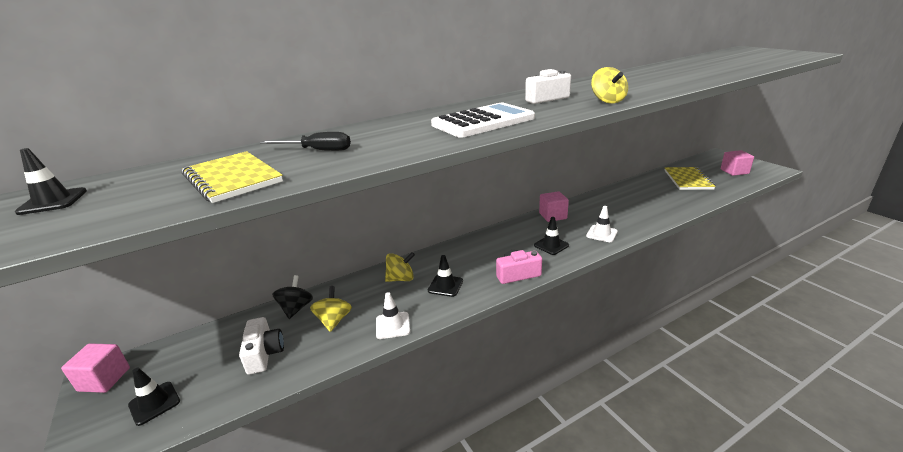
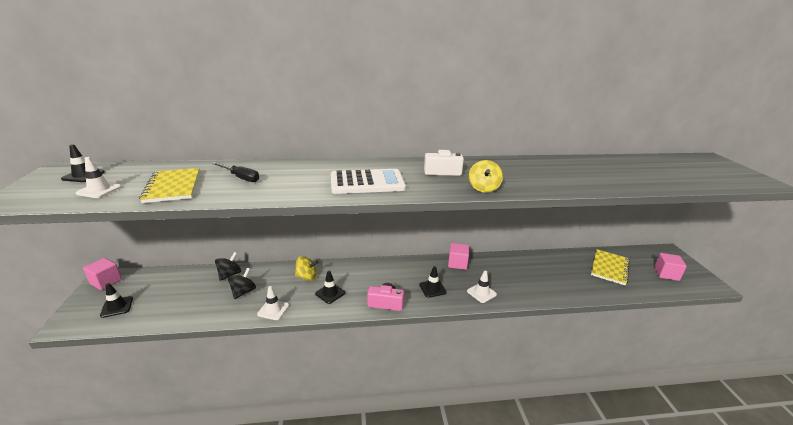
camera: 20 degrees right, 0 degrees up
(111, 209) = (99, 190): none -> white traffic cone
(264, 354) = (190, 299): white camera -> none
(334, 320) = (243, 292): yellow spinning top -> black spinning top

